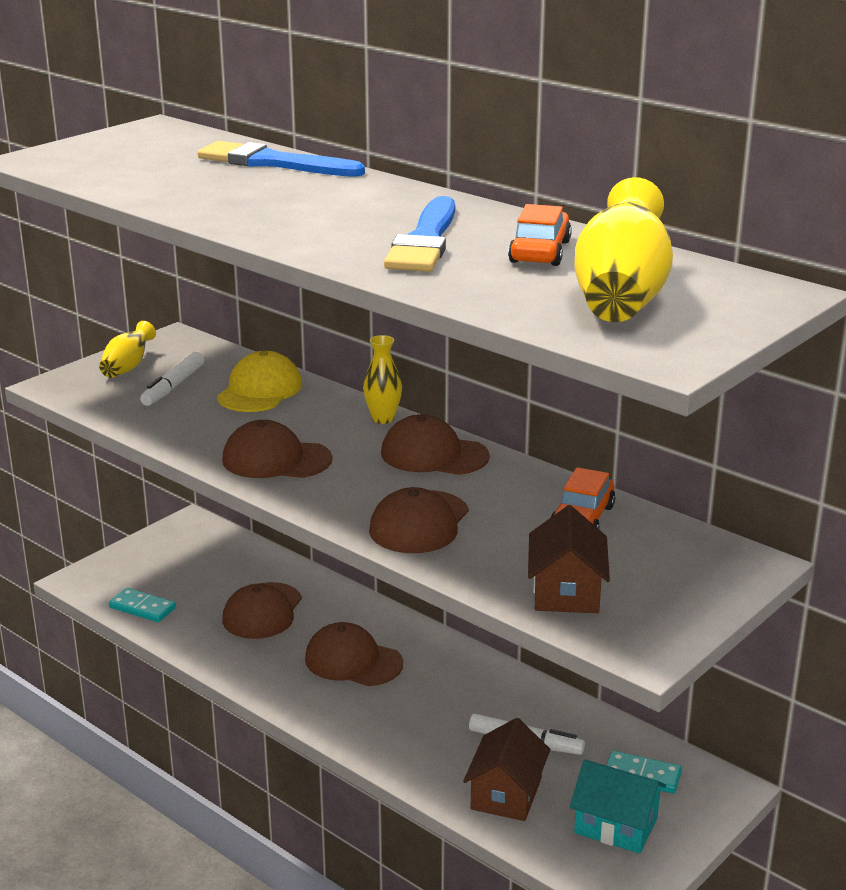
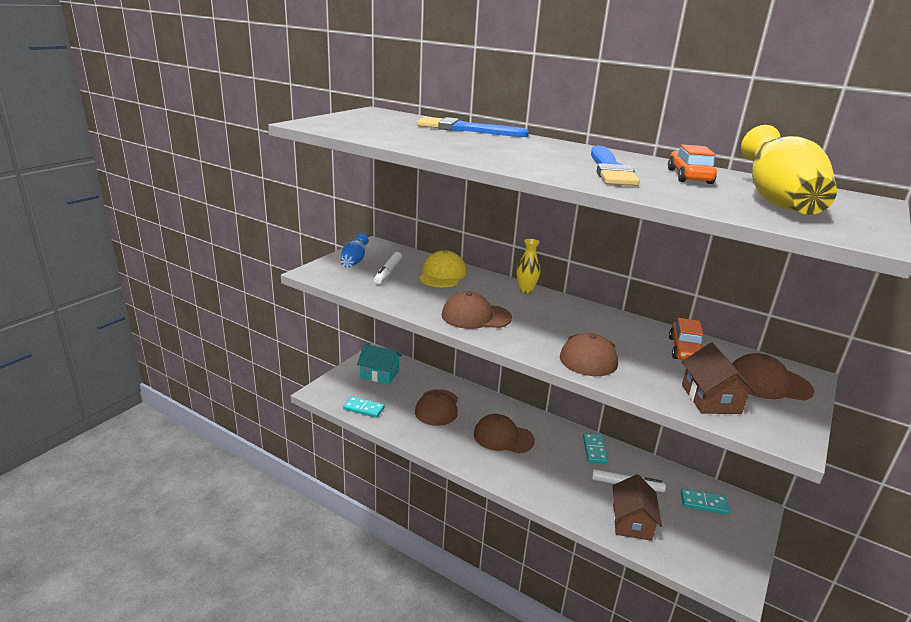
camera: 10 degrees left, 0 degrees up
(128, 367) = (354, 261): yellow vase -> blue vase
(434, 455) = (570, 311): brown cap -> brown cap (768, 383)
(498, 687) = (594, 450): none -> turquoise domino
(616, 825) = (706, 539): turquoise house -> turquoise house (379, 374)

